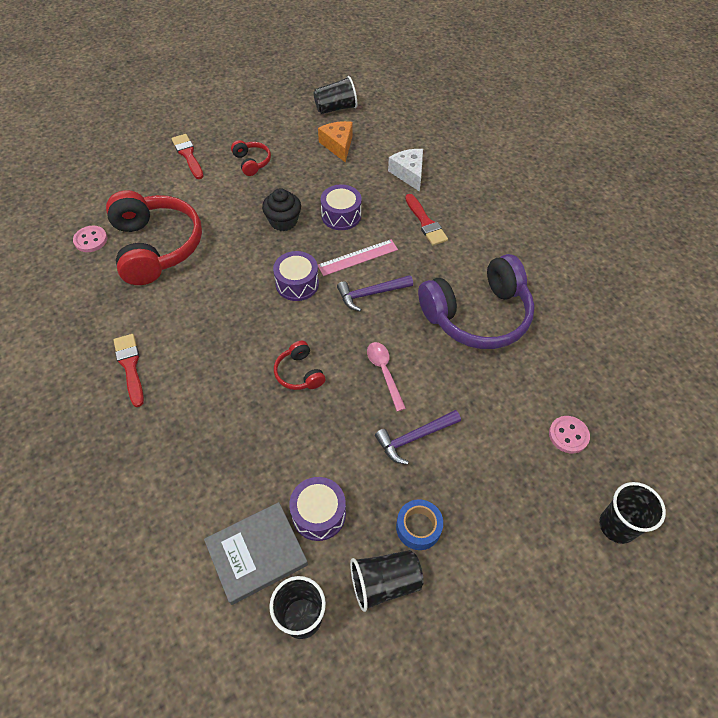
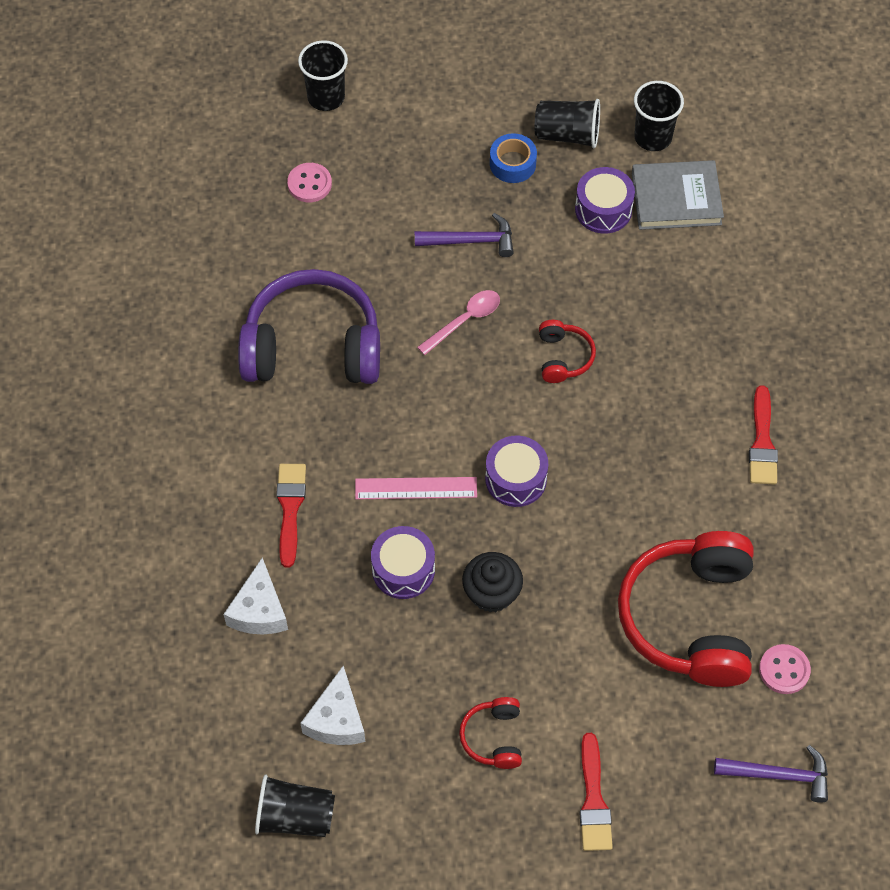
camera: 155 degrees left, 5 degrees up
(338, 145) = (337, 719): orange cheese -> white cheese
(371, 294) = (427, 426): purple hammer -> purple hammer (778, 775)
(384, 372) = (465, 320): pink spoon -> pink spoon turned 135 degrees counterclockwise

